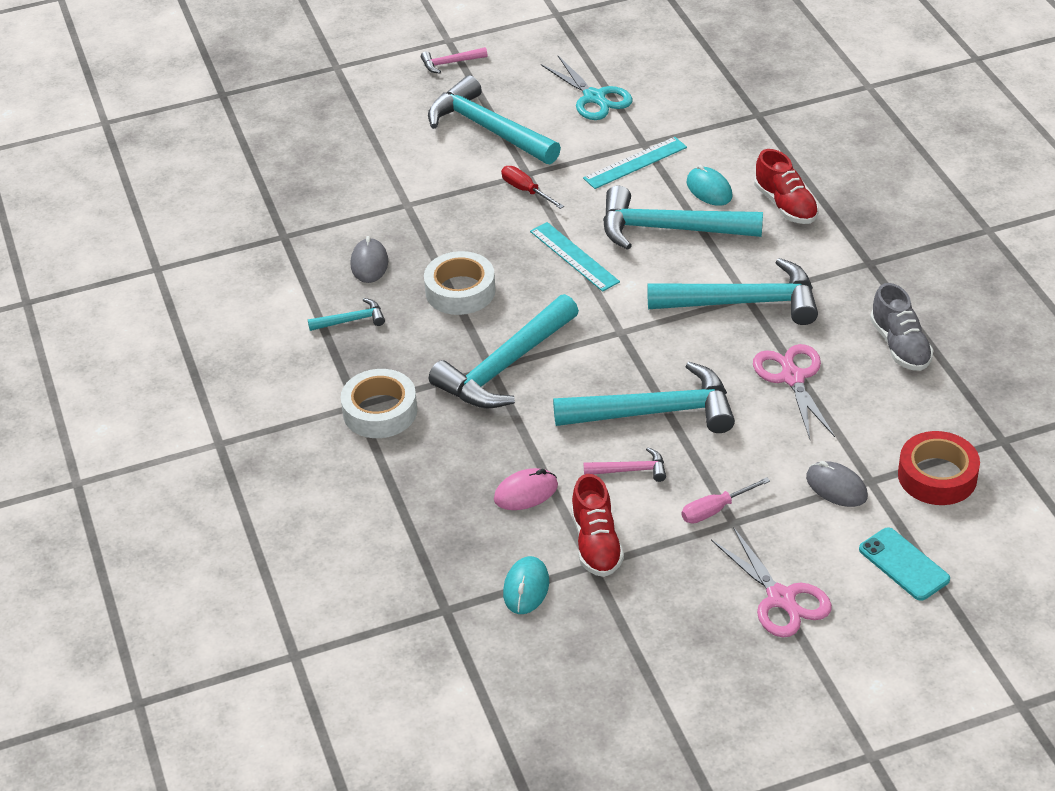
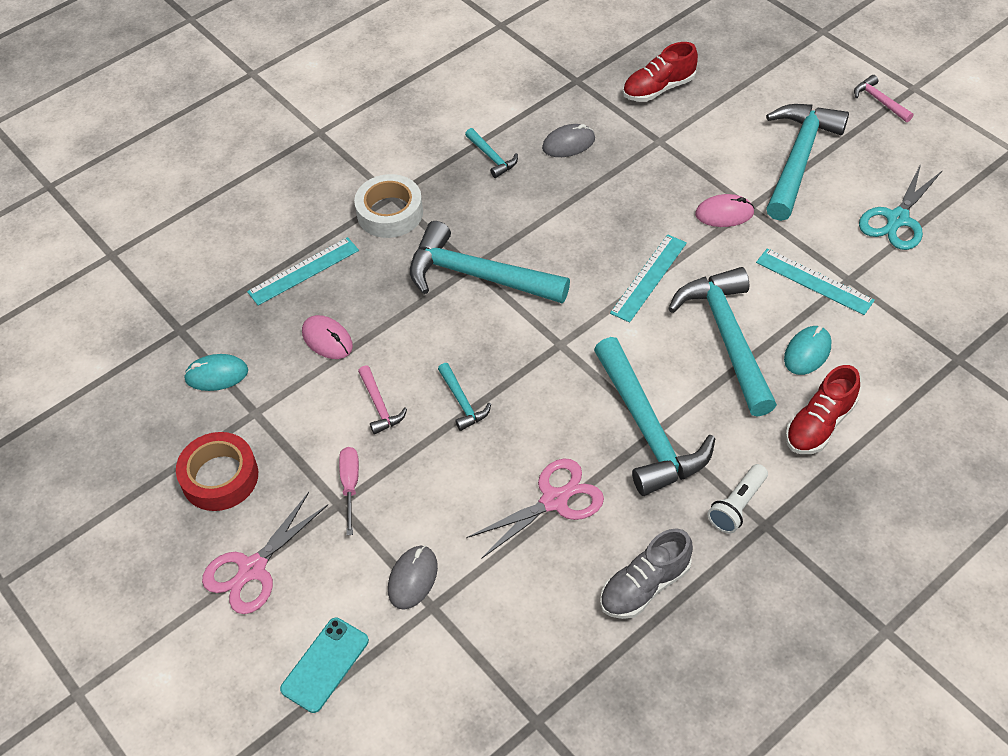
camera: 70 degrees right, 10 degrees up
(421, 494) = (303, 271): none -> turquoise ruler
(460, 291) = (562, 214): white tape -> none
(526, 190) = (724, 214): red screwdriver -> pink mouse
(596, 544) = (281, 408): red shoe -> red shoe (658, 88)
(655, 412) = (462, 402): turquoise hammer -> turquoise hammer, size x0.45
(715, 510) = (350, 485): pink screwdriver -> pink screwdriver turned 45 degrees clockwise
(844, 273) = (737, 505): none -> white flashlight
(937, 476) = (459, 667): red tape -> red tape (220, 477)

